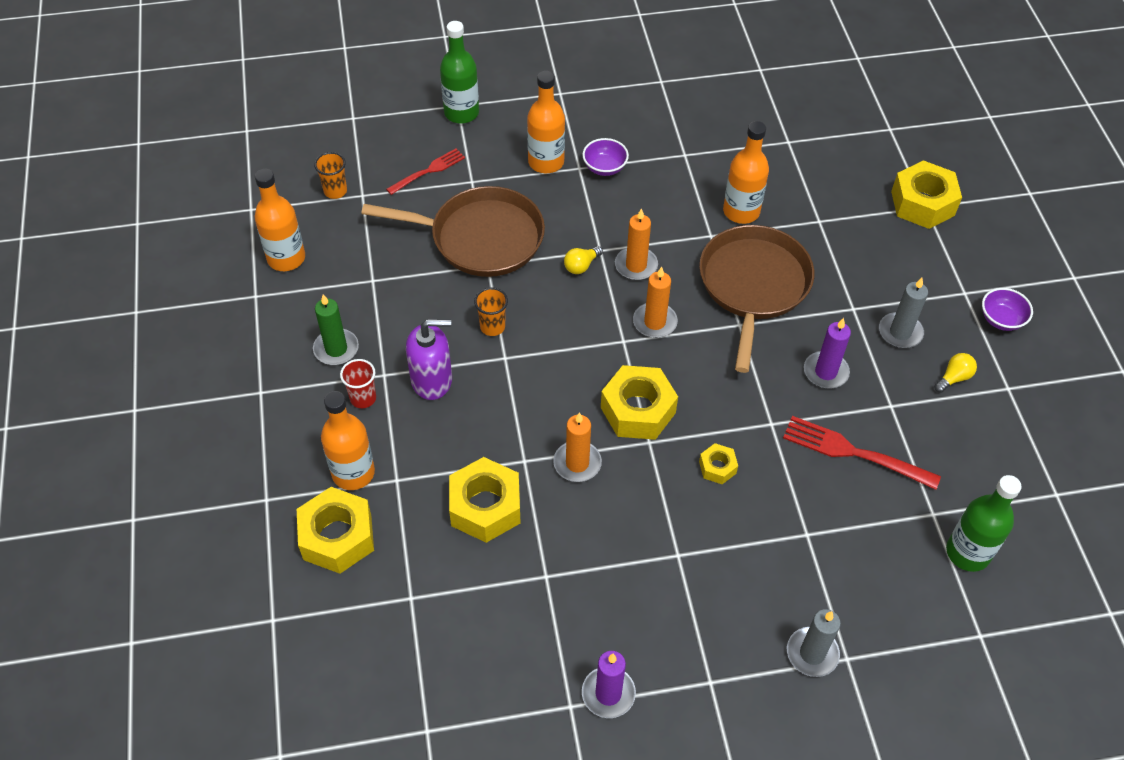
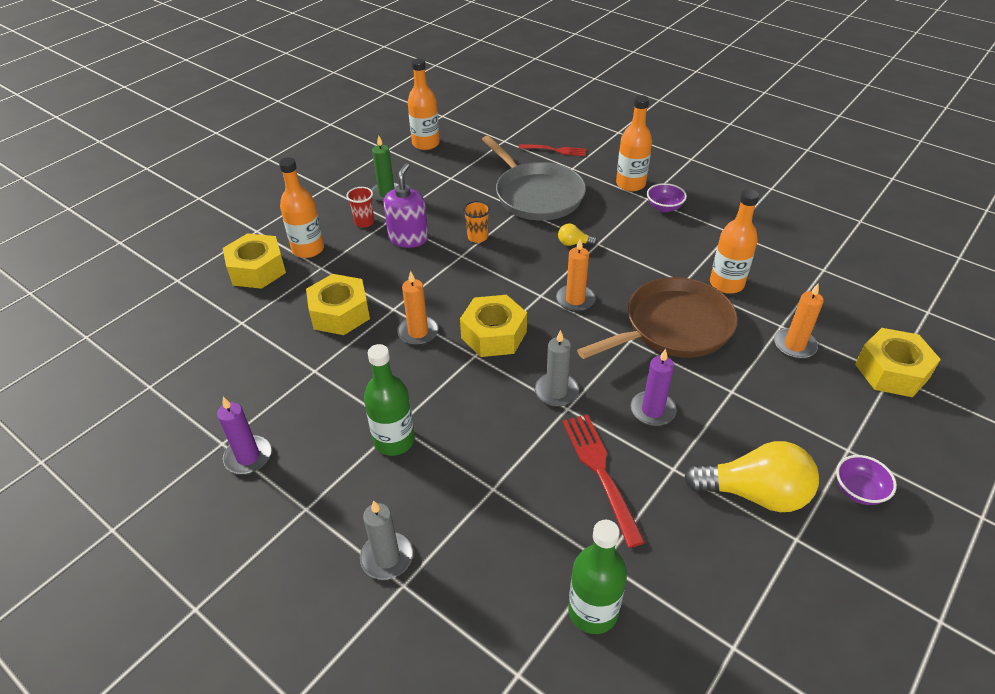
camera: 50 degrees right, 10 degrees down
(335, 191) = (493, 131): orange cup -> none
(432, 380) = (408, 238): purple soap dispenser -> purple soap dispenser turned 120 degrees counterclockwise
(461, 113) = (615, 136): green bottle -> green bottle (394, 440)
(481, 238) = (536, 195): brown pan -> grey pan
(636, 265) = (608, 265): orange candle -> orange candle (794, 345)
(717, 467) = (494, 402): yellow nut -> none
(900, 332) = (750, 432): grey candle -> grey candle (556, 391)
(954, 378) = (754, 493): yellow light bulb -> yellow light bulb, size x2.28

